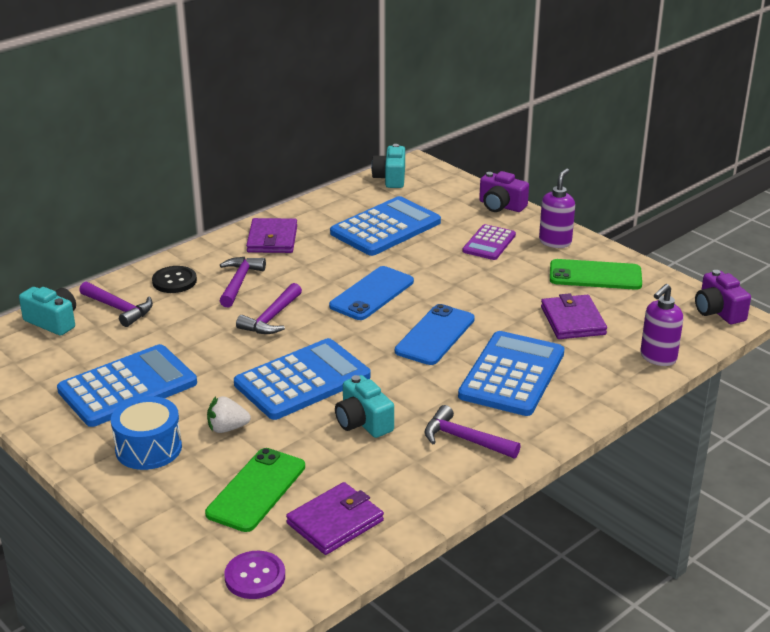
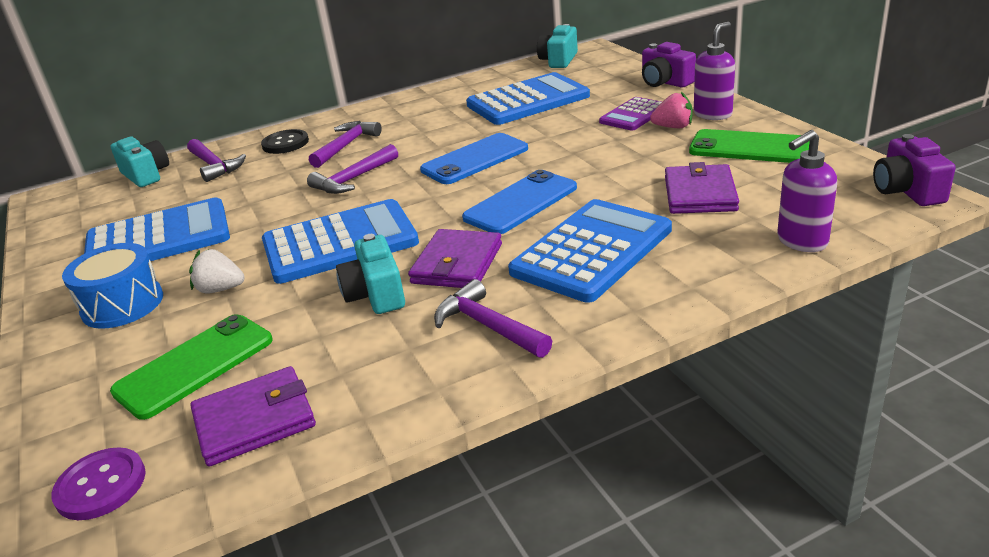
camera: 20 degrees right, 0 degrees up
(272, 239) = (406, 109): purple wallet -> purple wallet (457, 263)
(527, 256) = (673, 127): none -> pink strawberry

